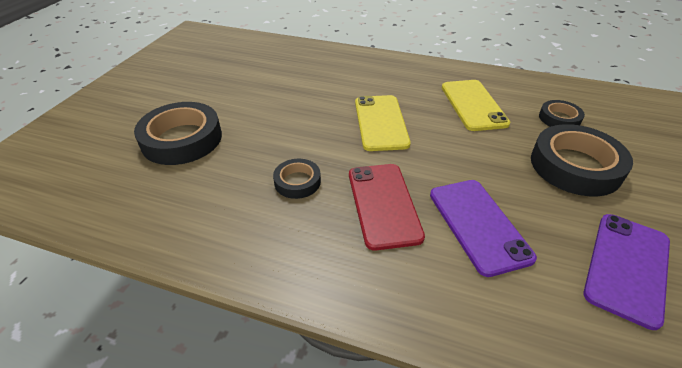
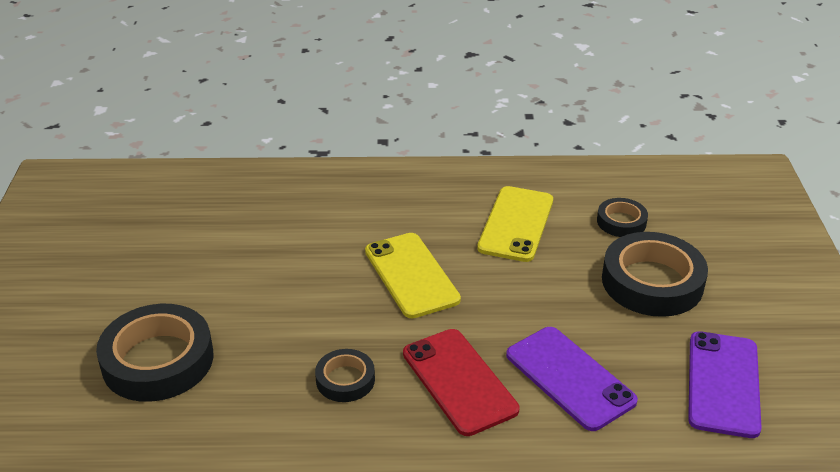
camera: 20 degrees left, 5 degrees down
(473, 105) = (516, 224): yellow phone -> yellow phone turned 45 degrees clockwise

